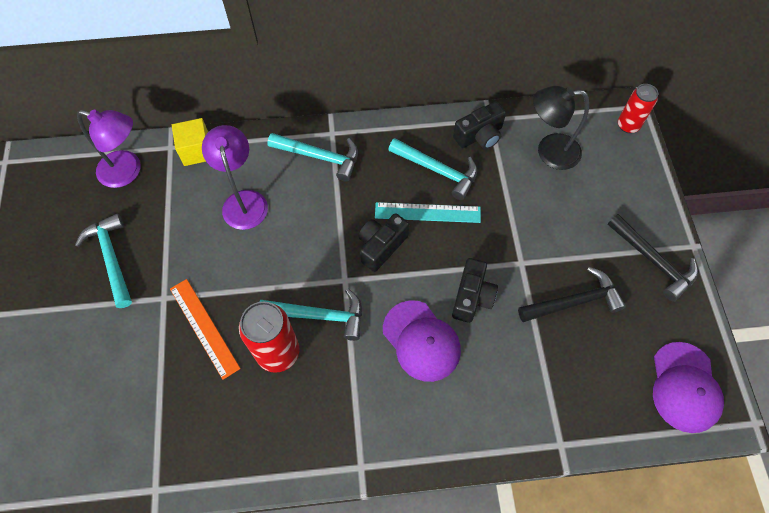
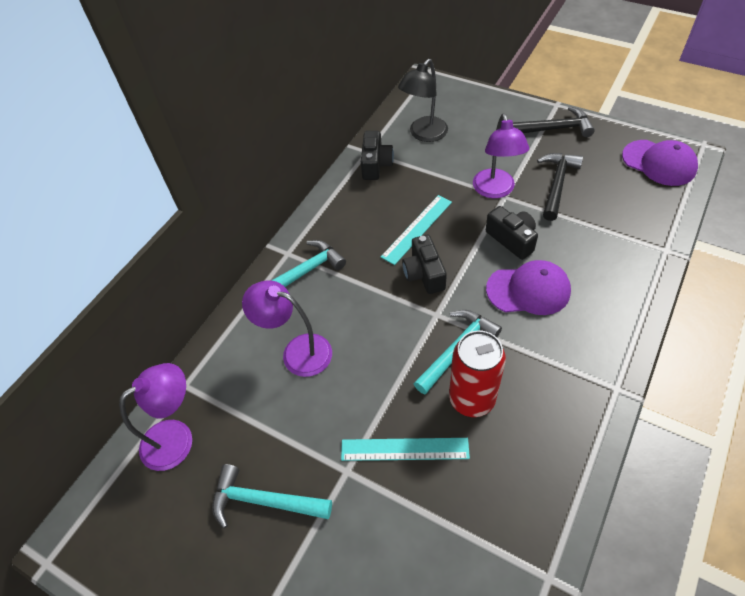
camera: 50 degrees left, 10 degrees down
(197, 151) = (210, 364): yellow cube -> none
(204, 327) = (404, 449): orange ruler -> turquoise ruler
(438, 170) = (385, 204): turquoise hammer -> none
(523, 251) = (495, 190): none -> purple lamp
(628, 125) = (438, 86): red can -> none

